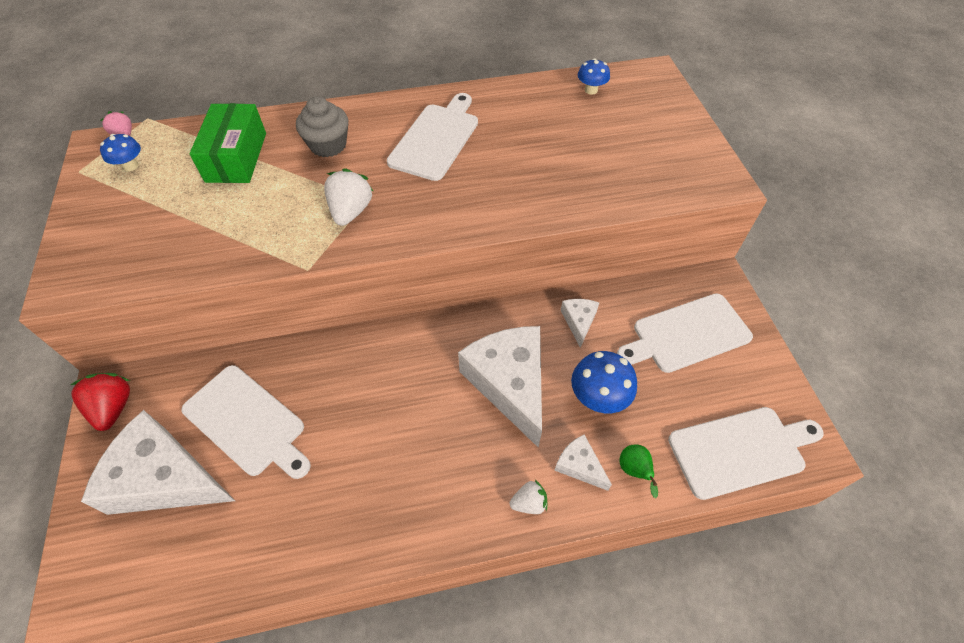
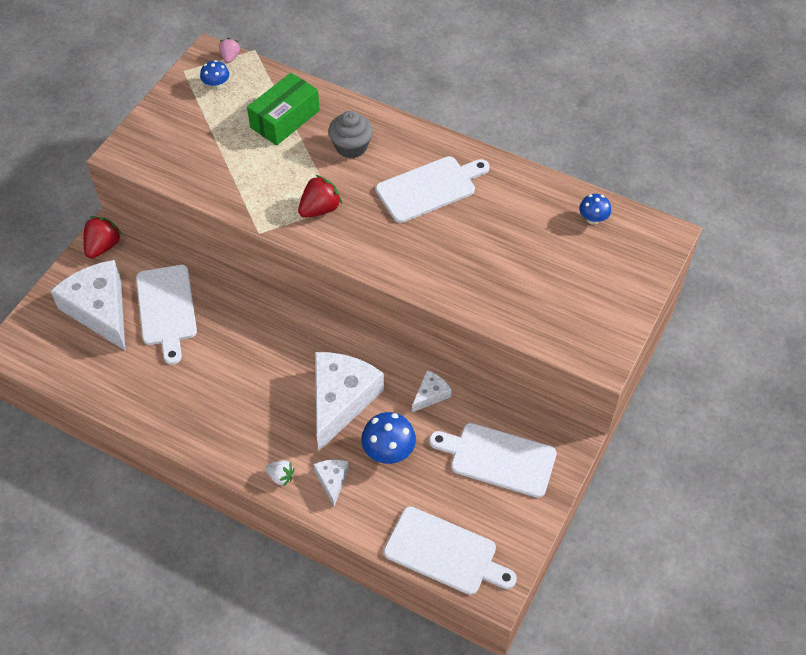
camera: 40 degrees right, 0 degrees up
(351, 211) = (320, 209): white strawberry -> red strawberry
(634, 471) = (362, 510): green pear -> none

